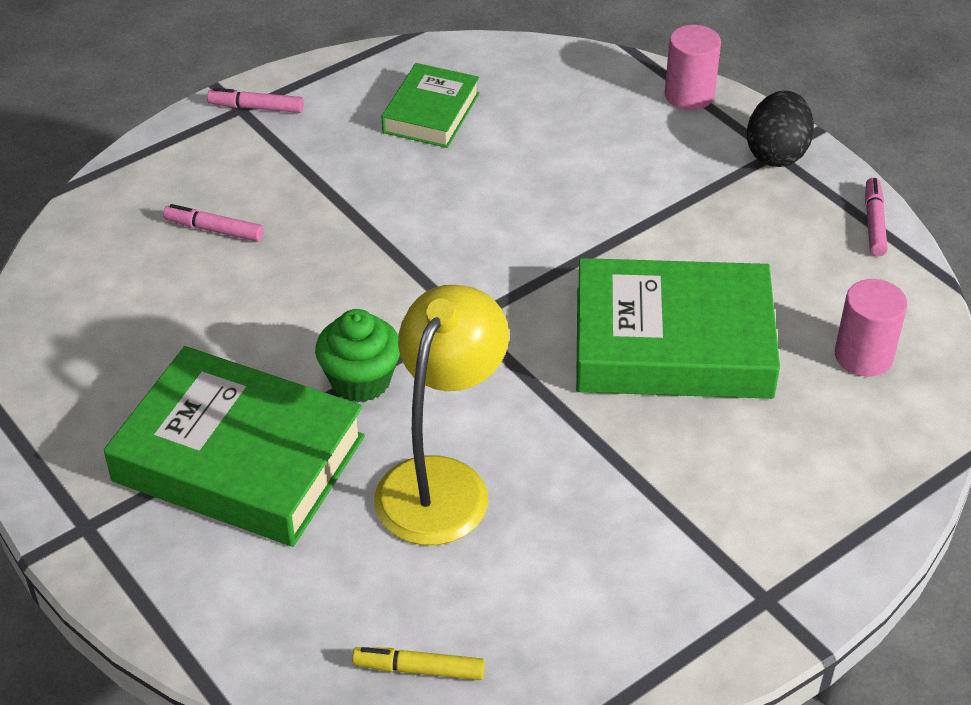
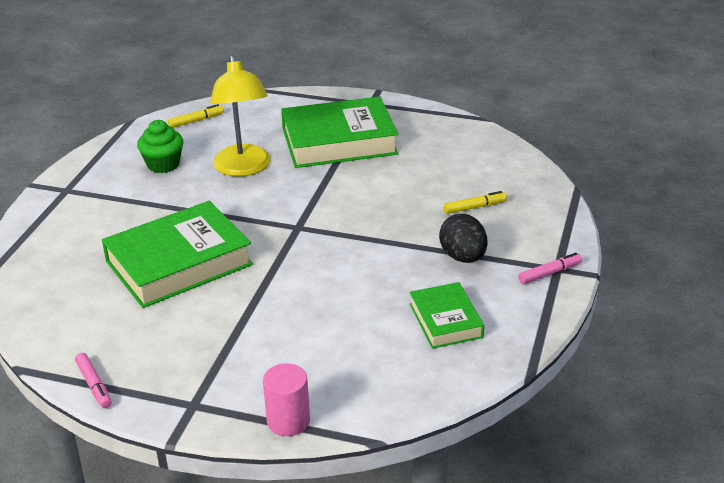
camera: 145 degrees right, 10 degrees down
(214, 230) = (474, 207): pink marker -> yellow marker
(360, 380) = (321, 184): green cupcake -> green cupcake (163, 164)
(776, 153) = (191, 404): black egg -> black egg (463, 257)
(863, 356) = (64, 302): pink cylinder -> none

